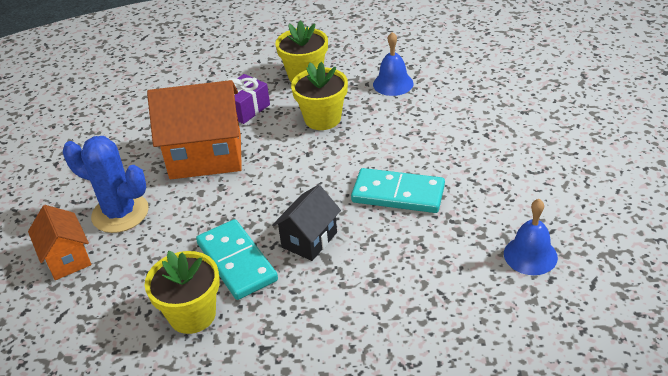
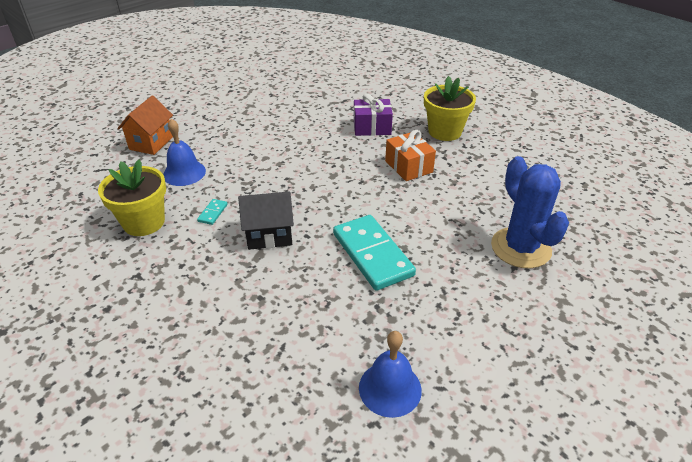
camera: 45 degrees right, 0 degrees up
(120, 213) = (211, 138): blue cactus -> blue cactus (520, 248)
(206, 156) = (302, 139): orange house -> none
(237, 262) = (213, 213): turquoise domino -> turquoise domino, size x0.40
(322, 119) = (409, 166): yellow flower pot -> orange gift
(393, 84) = (500, 177): blue bell -> blue bell (184, 173)

